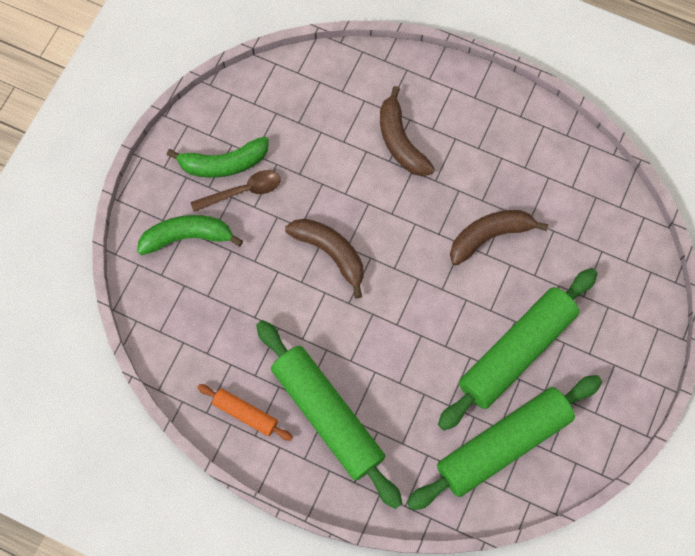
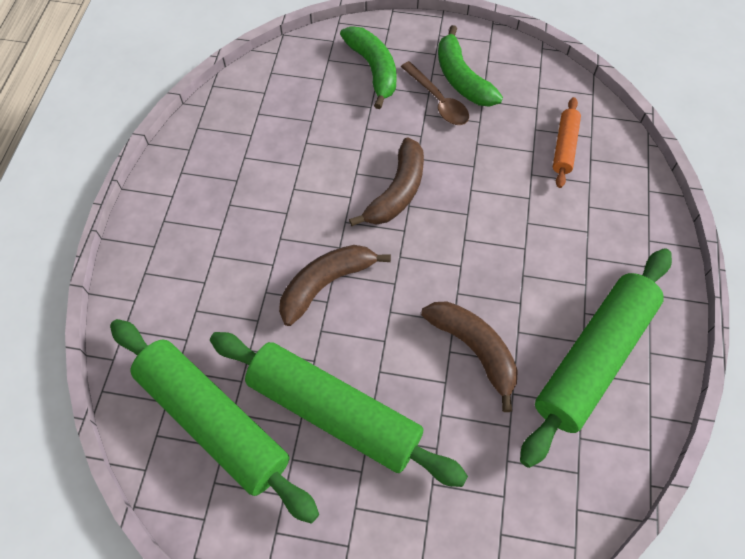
camera: 75 degrees right, 10 degrees down
(245, 413) = (202, 158): orange rolling pin -> orange rolling pin (564, 147)
(328, 415) = (214, 231): green rolling pin -> green rolling pin (594, 359)
(400, 141) = (556, 228): brown banana -> brown banana (326, 284)

